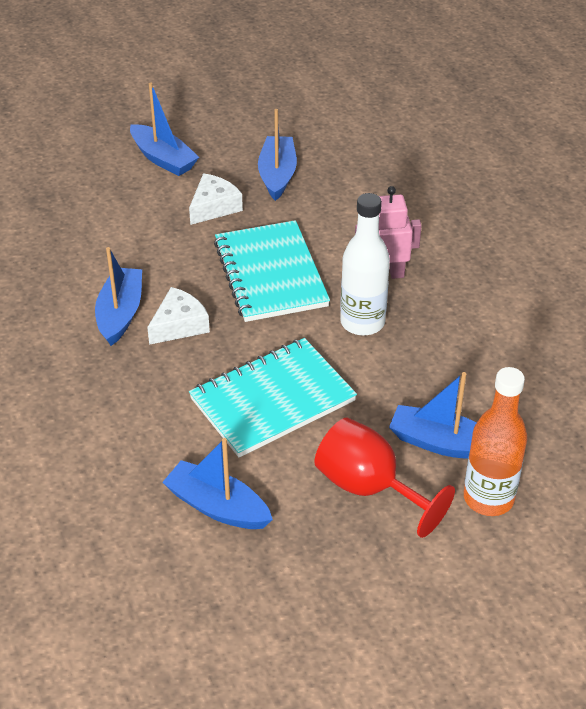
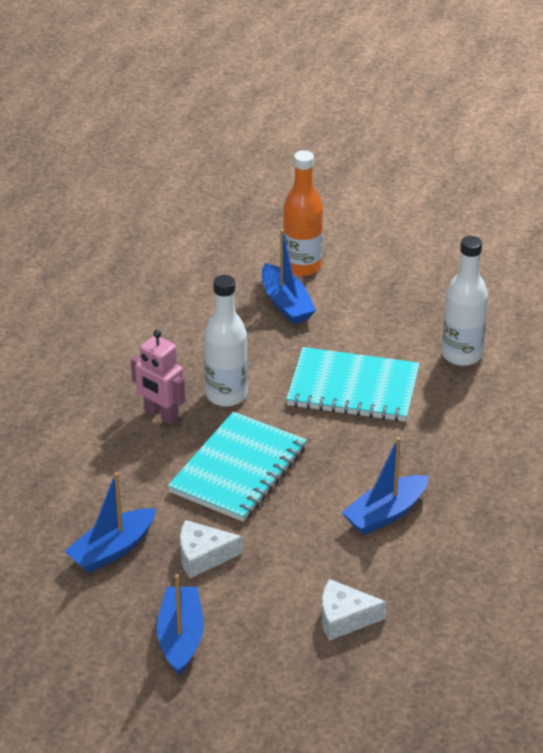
camera: 135 degrees left, 5 degrees down
(179, 325) = (353, 476): white cheese -> white cheese (344, 618)
(217, 506) = (461, 355): blue boat -> white bottle
(368, 488) = (361, 310): red goblet -> none

